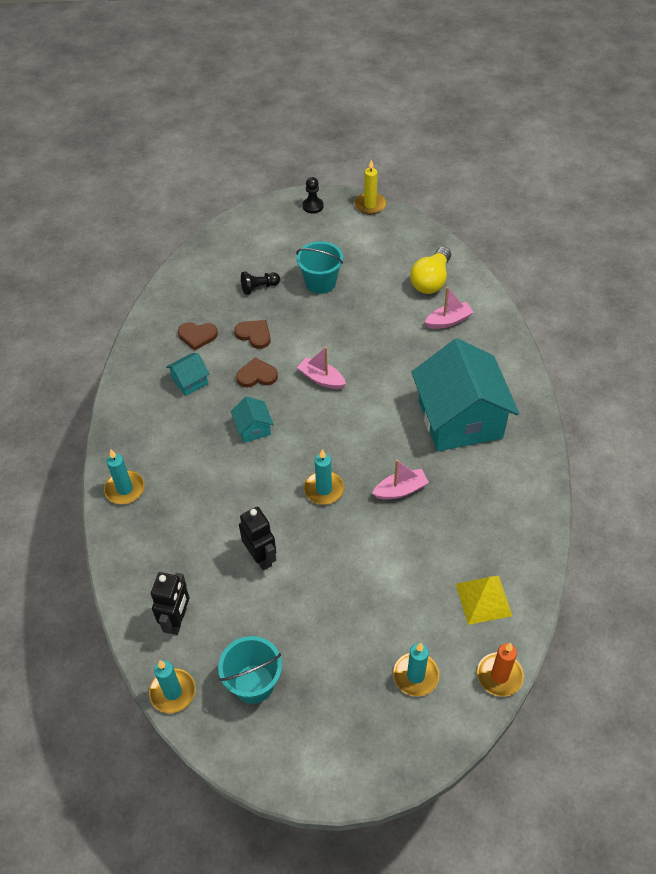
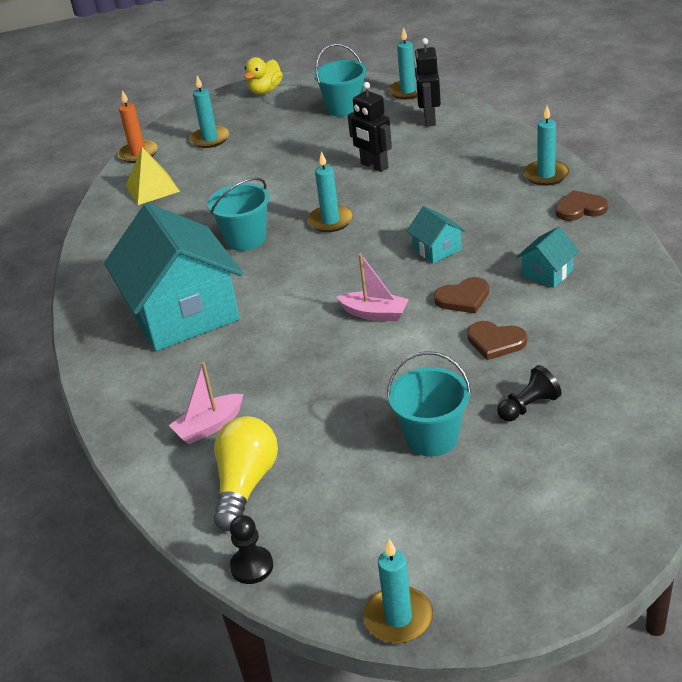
camera: 170 degrees right, 15 degrees down
(197, 336) = (576, 322): brown heart -> brown heart (580, 209)
(313, 206) = (516, 586): black pawn -> black pawn (252, 566)
(334, 770) = (265, 90): none -> yellow duck
(370, 205) = (398, 618): yellow candle -> turquoise candle
(400, 490) = (245, 239): pink boat -> turquoise bucket

